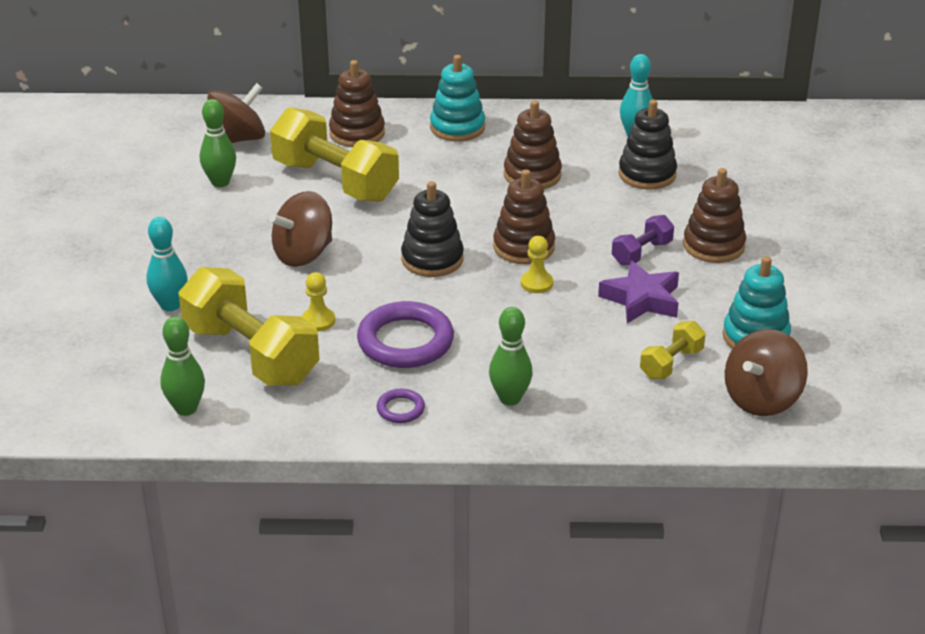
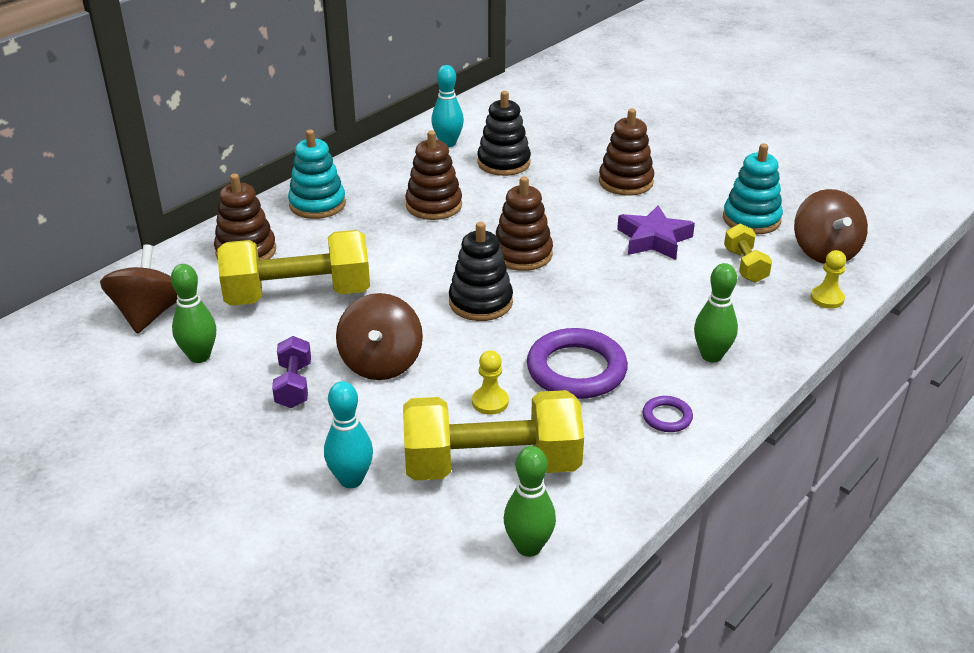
camera: 50 degrees left, 0 degrees up
(536, 283) = (577, 272): yellow pawn -> yellow pawn (827, 298)
(642, 253) = (597, 212): purple dumbbell -> purple dumbbell (294, 385)

